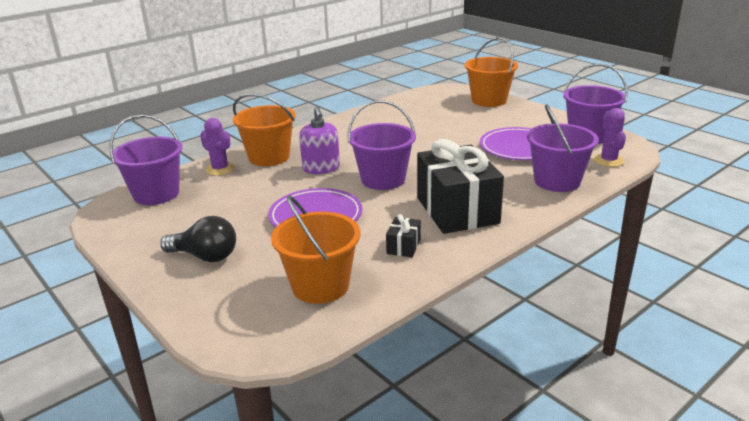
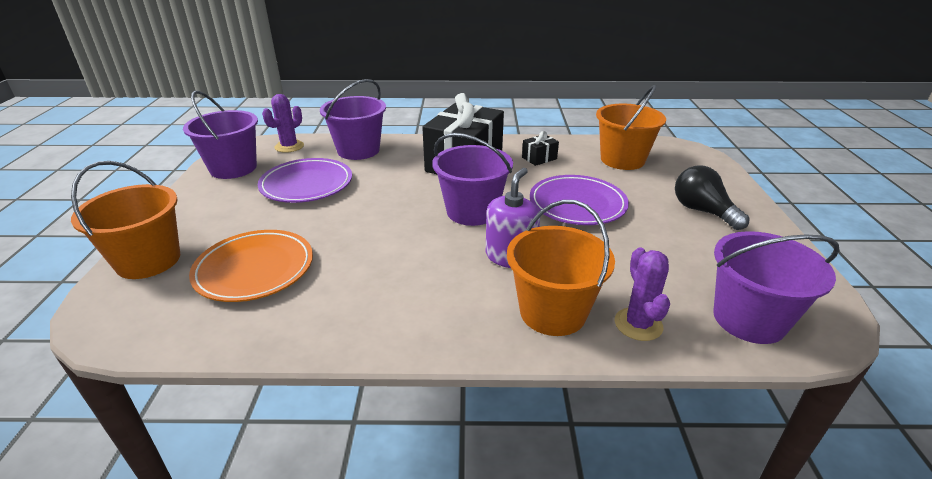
camera: 140 degrees left, 5 degrees up
(437, 116) = (254, 269): none -> orange plate

